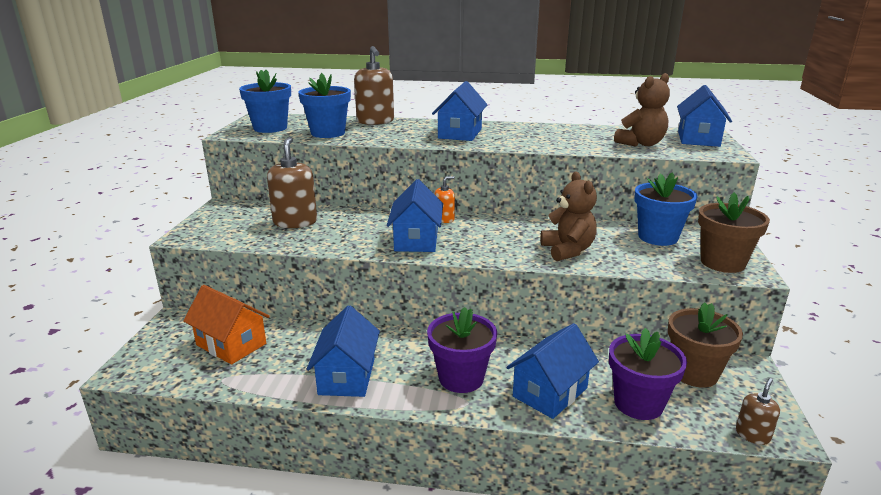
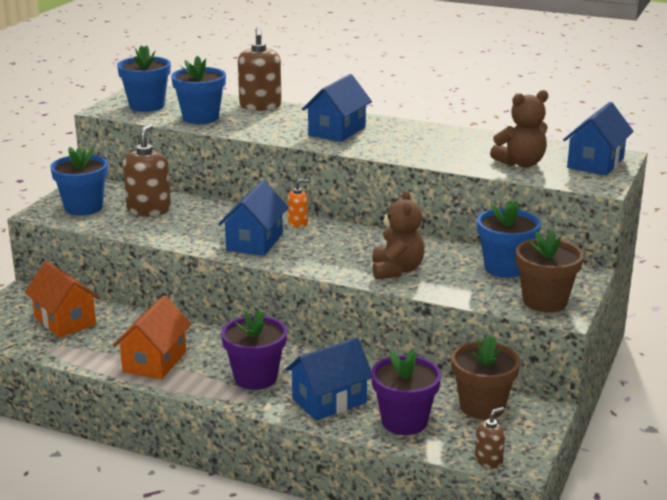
camera: 15 degrees right, 0 degrees up
(228, 227) = (83, 208): none -> blue flower pot
(347, 376) = (155, 361): blue house -> orange house

